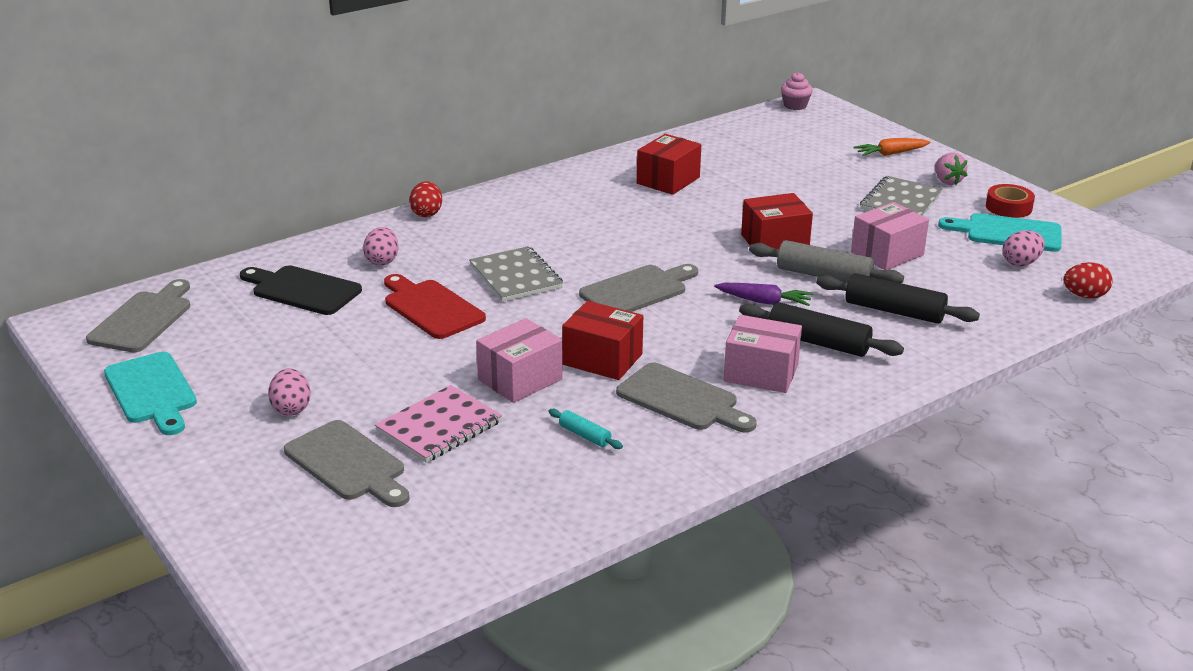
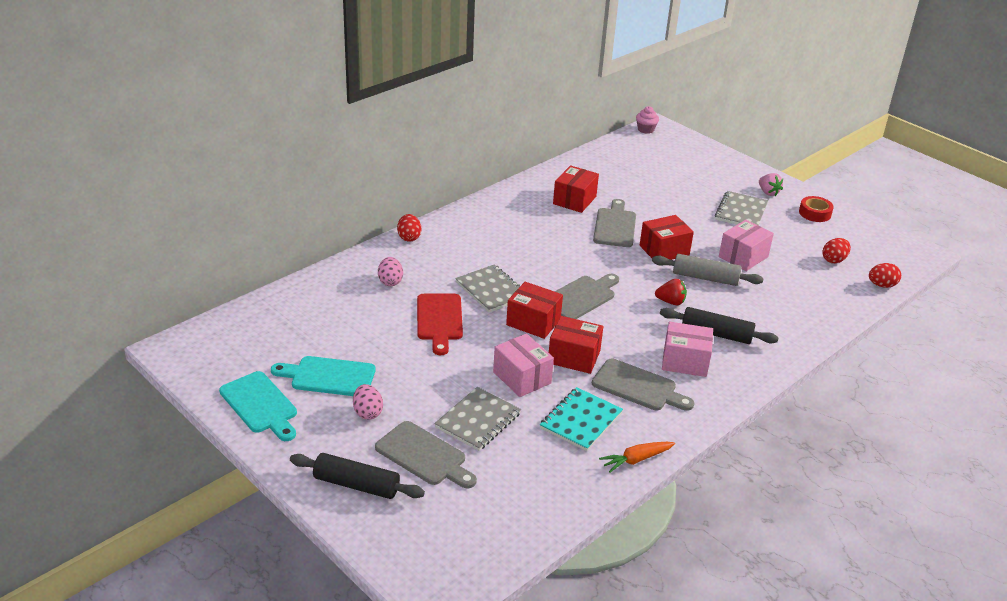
camera: 10 degrees left, 5 degrees up
(143, 319) = (230, 343): grey cutting board -> grey cutting board (615, 226)
(302, 290) = (340, 310): black cutting board -> none
(431, 307) = (439, 320): red cutting board -> red cutting board turned 135 degrees counterclockwise
(439, 427) = (478, 420): pink notebook -> grey notebook
(520, 379) = (522, 377): pink box -> pink box turned 75 degrees counterclockwise
(560, 316) = (533, 322): none -> red box
(584, 435) = (580, 420): turquoise rolling pin -> turquoise notebook
(764, 301) = (670, 302): purple carrot -> red strawberry
(890, 154) = (723, 170): orange carrot -> orange carrot (636, 460)
(894, 311) = (760, 305): black rolling pin -> black rolling pin (356, 485)
(1008, 233) = (819, 235): turquoise cutting board -> turquoise cutting board (328, 376)
(1021, 263) = (834, 260): pink egg -> red egg

